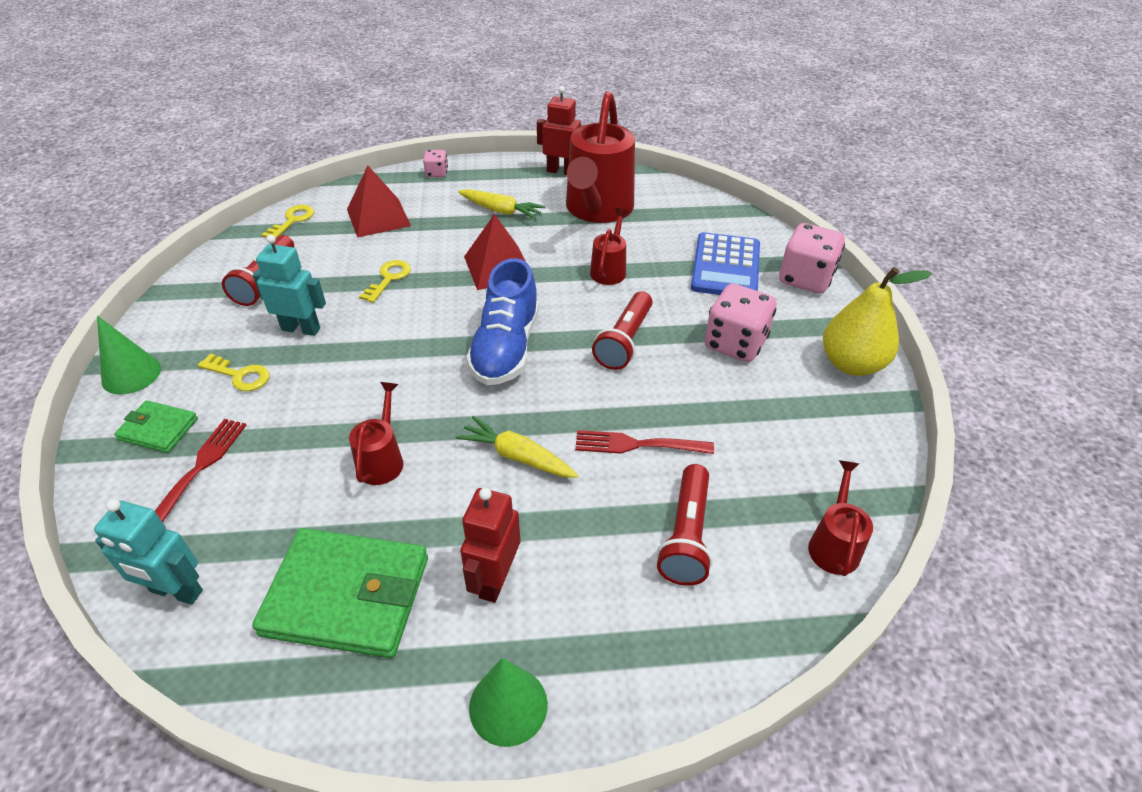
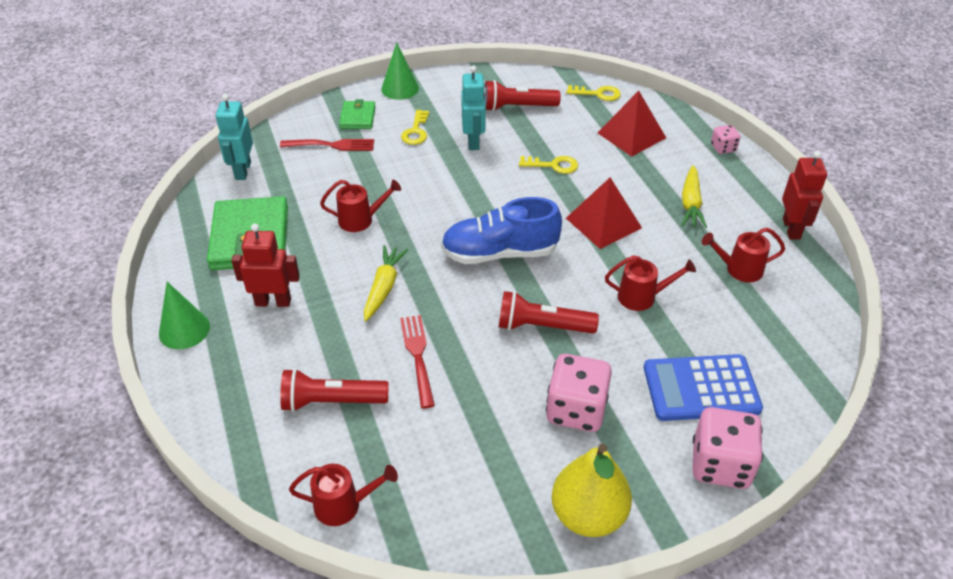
camera: 75 degrees right, 0 degrees up
(597, 210) = (739, 269): red watering can -> red watering can, size x0.47

